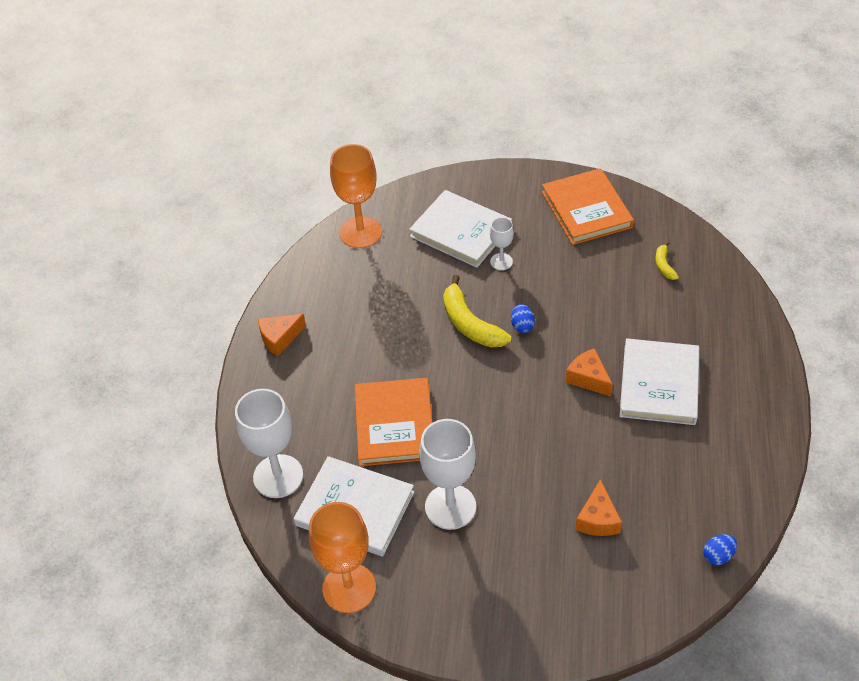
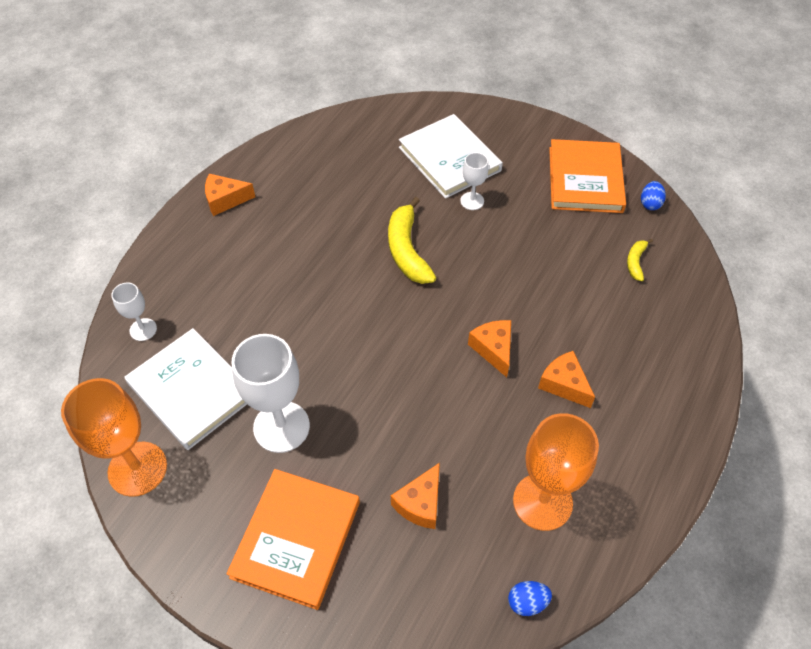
camera: 20 degrees right, 5 degrees up
(278, 476) = (143, 329): white goblet -> white goblet, size x0.52
(360, 232) = (356, 128): orange goblet -> orange goblet (542, 501)
(394, 424) = (278, 322): orange book -> orange book (296, 539)
(522, 326) = (456, 271): blue egg -> blue egg (650, 203)
(659, 384) = (564, 384): white book -> orange cheese

